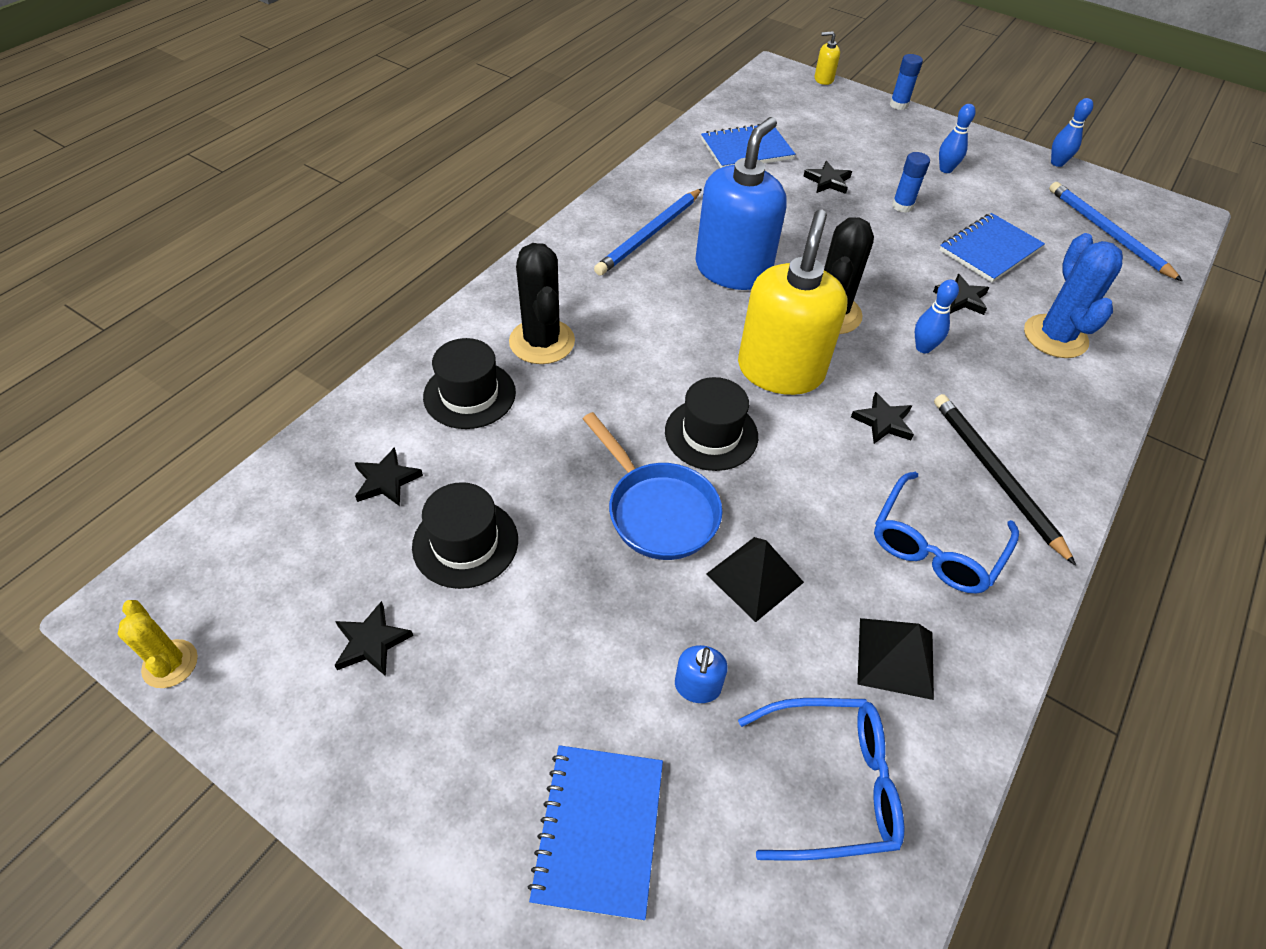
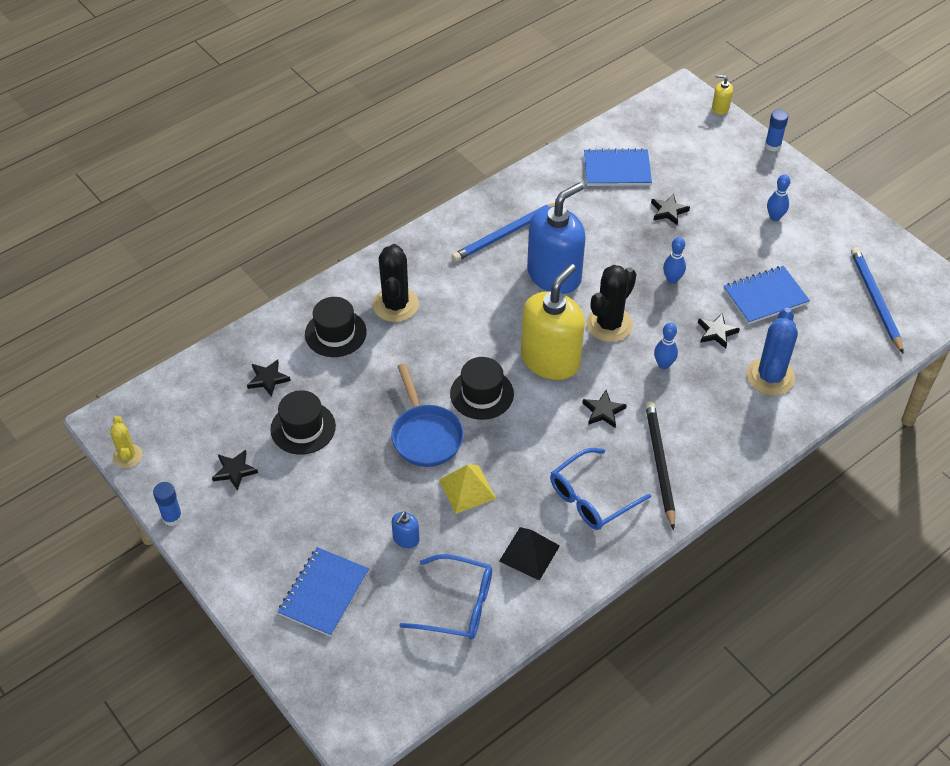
camera: 20 degrees right, 0 degrees up
(754, 577) = (467, 489): black pyramid -> yellow pyramid
(902, 206) = (717, 245): blue glue stick -> blue glue stick (172, 517)
(1057, 163) = (877, 228): blue bowling pin -> blue bowling pin (672, 279)

